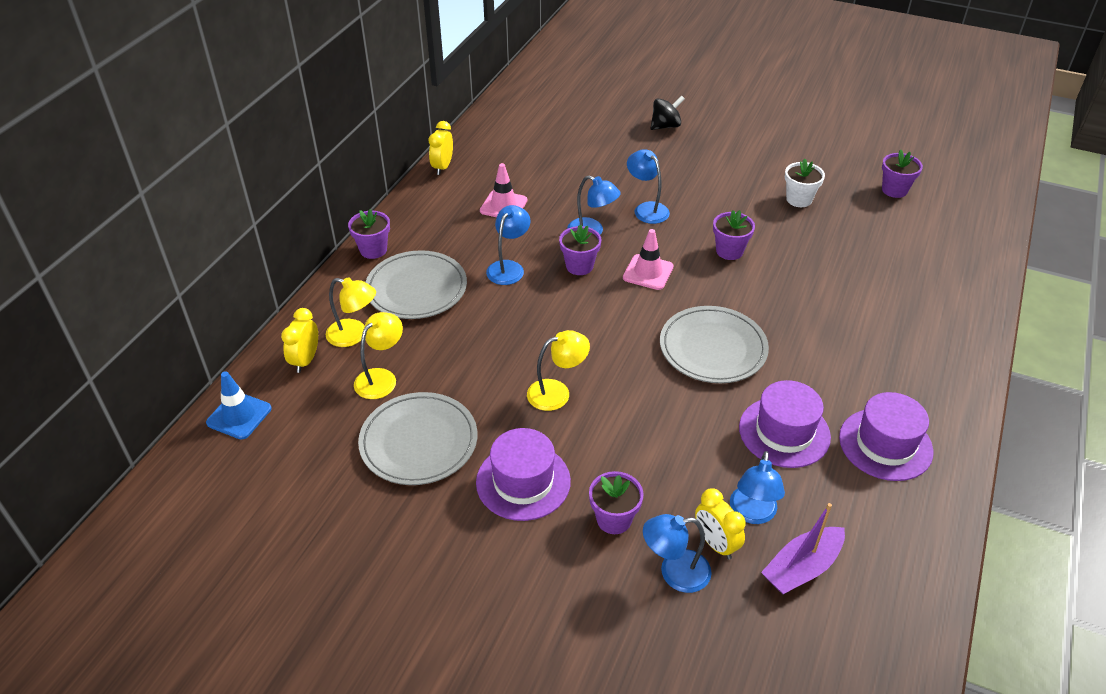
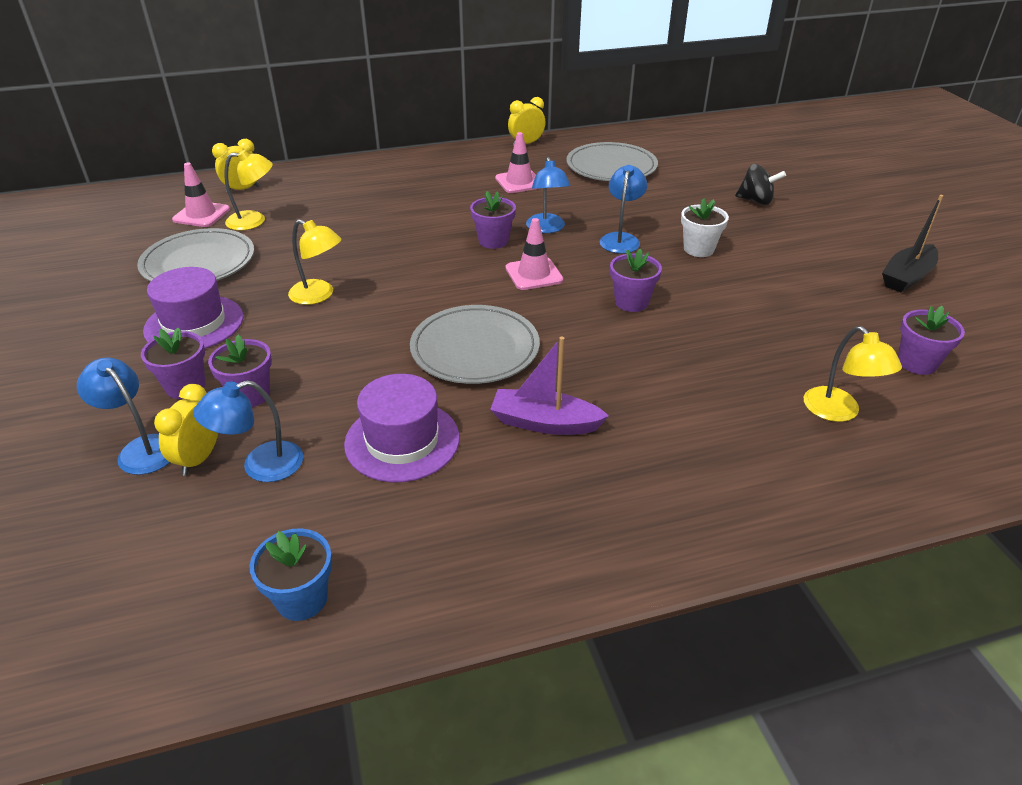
camera: 50 degrees right, 5 degrees down
(239, 416) = (163, 192): blue traffic cone -> none
(324, 406) = (201, 214): none -> pink traffic cone
(354, 335) = (289, 193): yellow lamp -> yellow lamp (838, 412)
(373, 250) = (391, 161): purple flower pot -> purple flower pot (250, 395)
(416, 289) = (370, 192): grey plate -> grey plate (611, 167)
(509, 267) = (446, 214): blue lamp -> none
(799, 199) = (782, 309): white flower pot -> white flower pot (698, 249)
(802, 568) = (207, 532): purple boat -> purple boat (544, 423)
(814, 135) = (907, 277): none -> black boat
(885, 444) = (461, 524): purple hat -> none
(898, 545) = (302, 599): none -> blue flower pot

